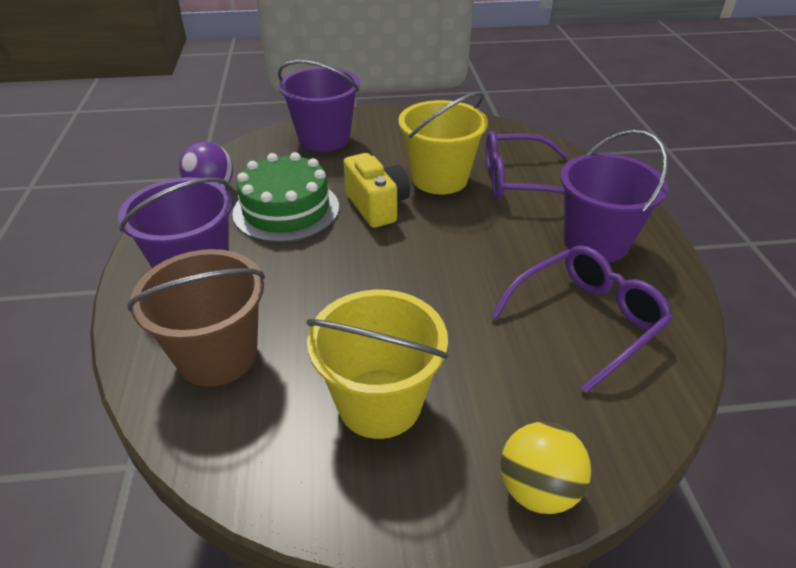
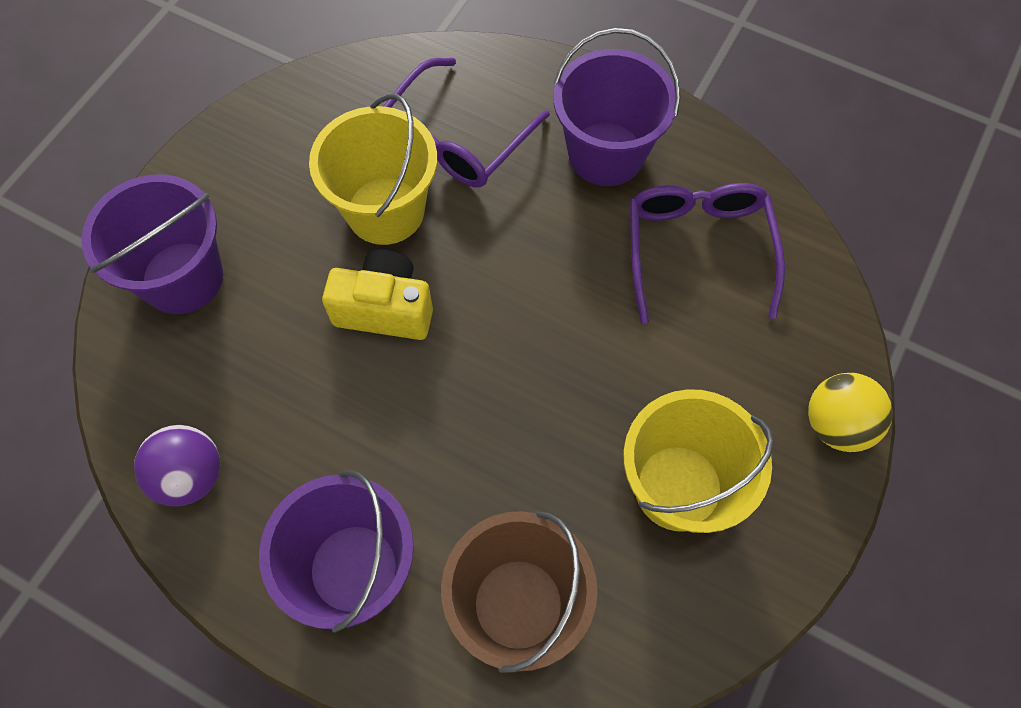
camera: 55 degrees left, 25 degrees up
(286, 210) = (312, 410): green cake -> none

